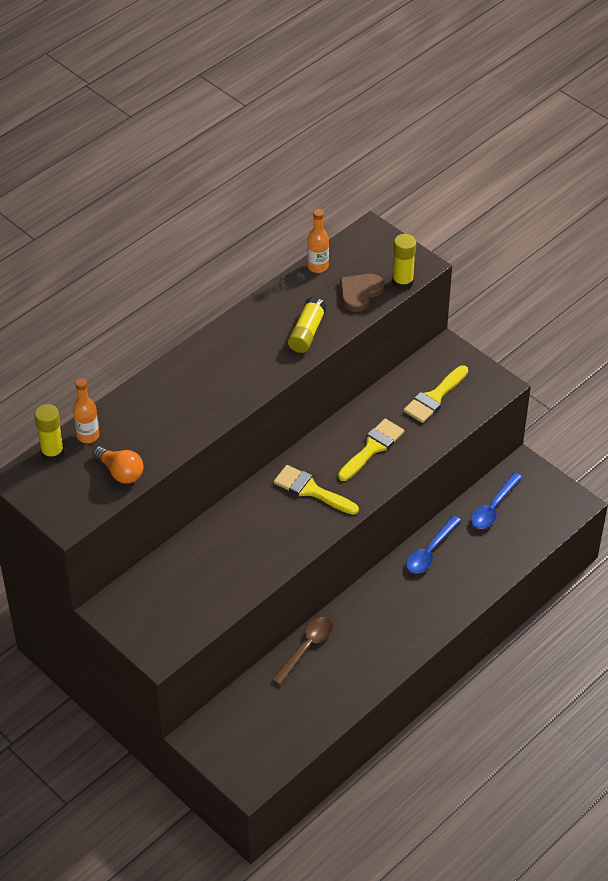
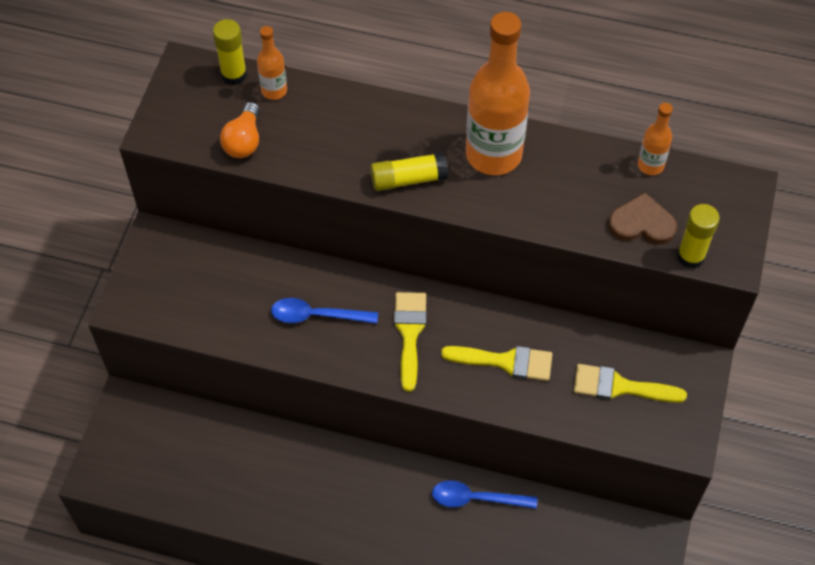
camera: 60 degrees right, 10 degrees up
(245, 340) = (493, 154): none -> orange bottle
(306, 648) = (282, 443): brown spoon -> none
(307, 332) = (545, 203): yellow glue stick -> yellow glue stick (408, 179)
(493, 508) = (577, 533): blue spoon -> blue spoon (316, 315)

